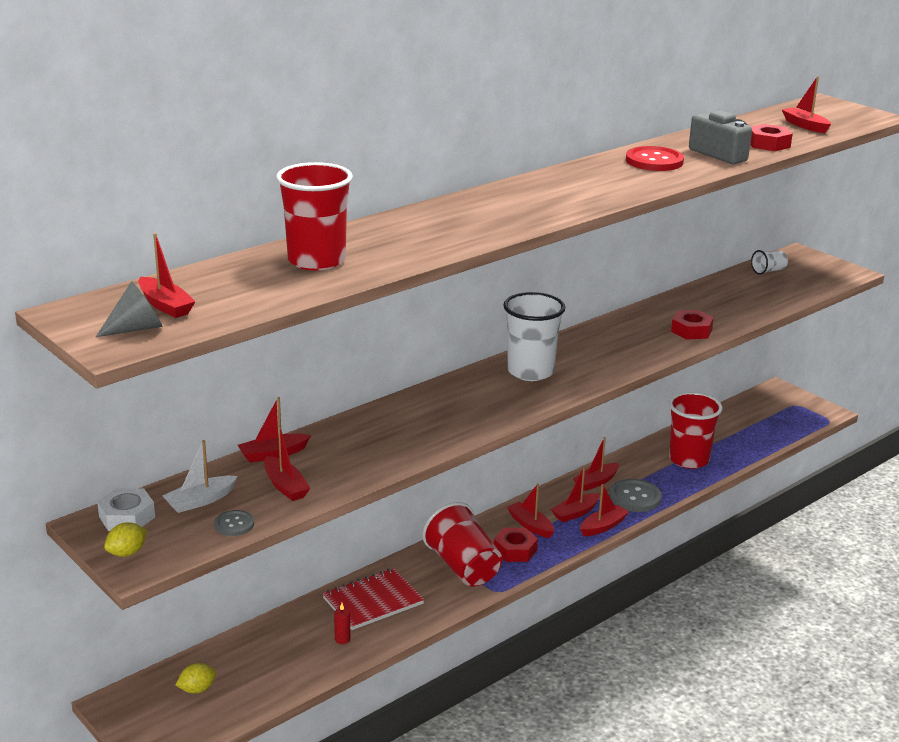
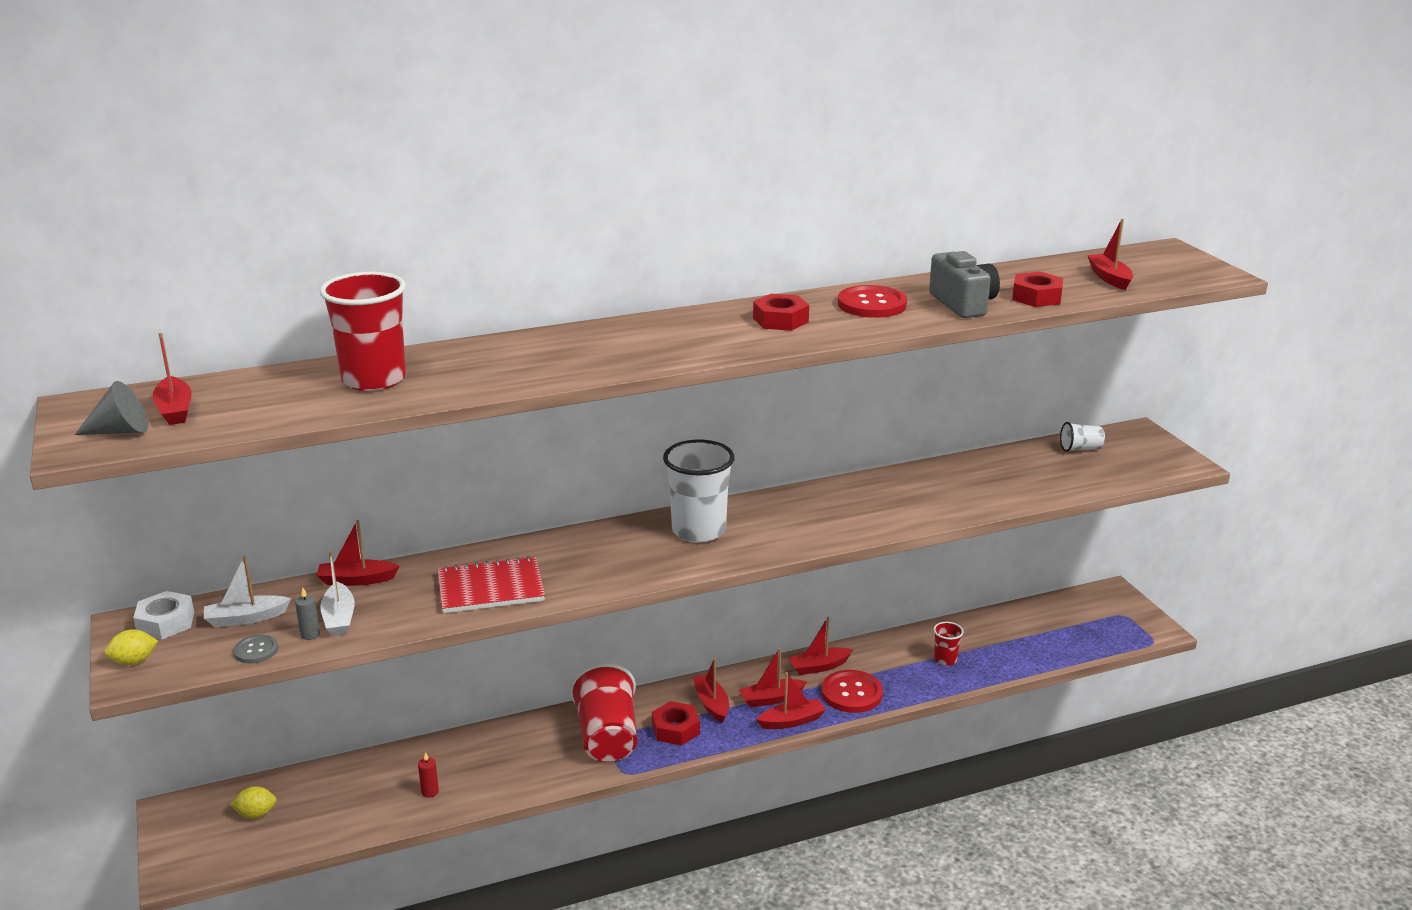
camera: 20 degrees right, 0 degrees up
(271, 503) = (310, 634): none -> grey candle
(285, 486) = (339, 618): red boat -> white boat
(373, 601) = (488, 756): red notebook -> red notebook (490, 588)
(635, 497) = (851, 693): grey button -> red button
(688, 459) = (945, 659): red cup -> red cup, size x0.48
(691, 330) = (925, 509): red nut -> red nut (780, 320)

